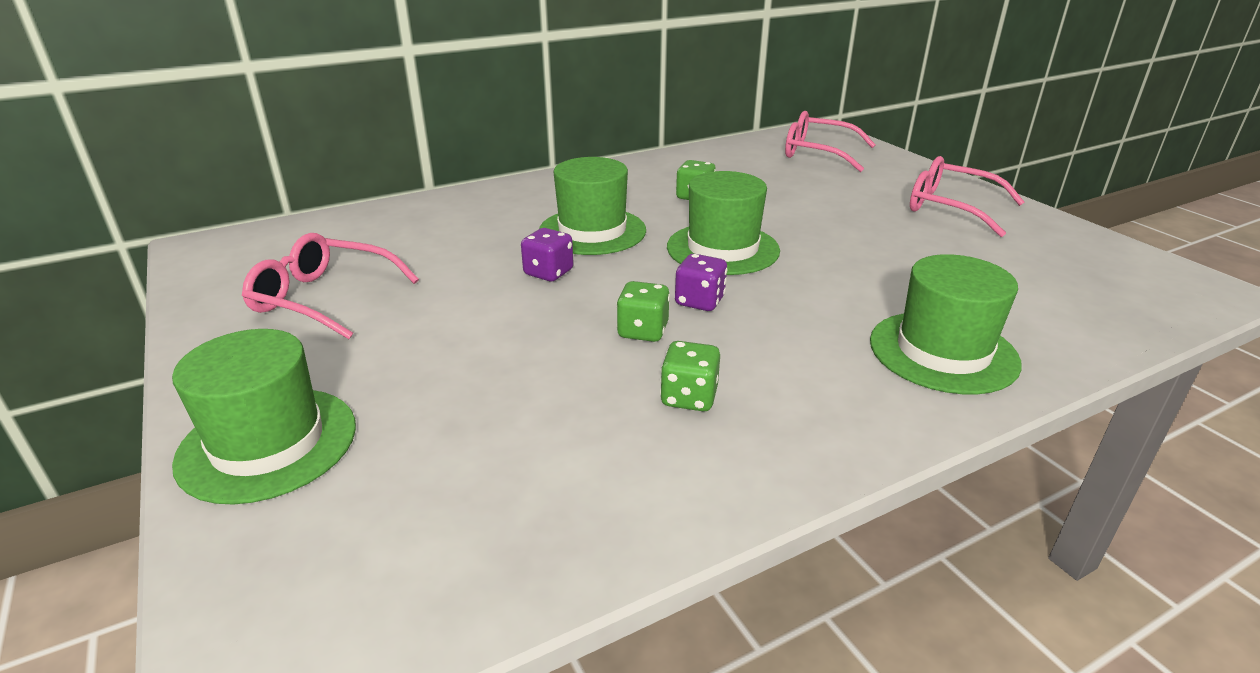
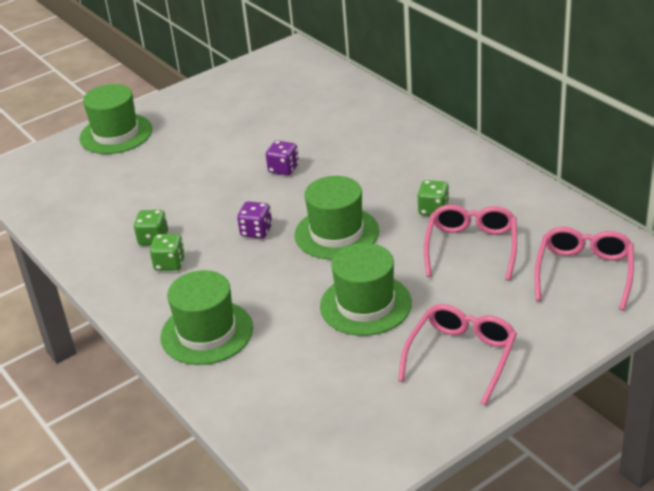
camera: 85 degrees right, 5 degrees up
(325, 298) = (238, 106): pink glasses -> pink glasses (471, 248)
(592, 231) = (351, 173): green hat -> green hat (365, 304)
(643, 331) = (217, 215): green dice -> green dice (170, 264)

